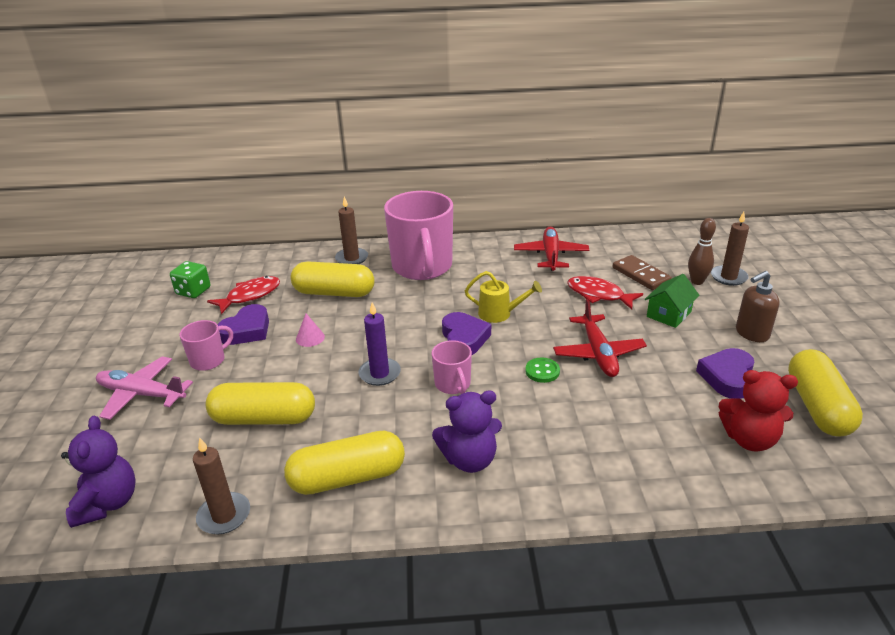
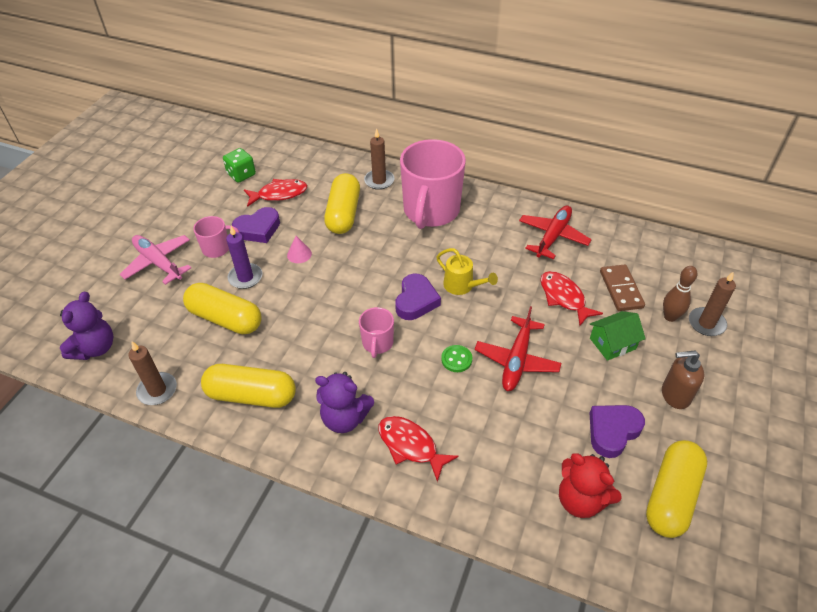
camera: 25 degrees right, 15 degrees up
(334, 293) = (343, 214): yellow capsule -> yellow capsule turned 60 degrees clockwise
(379, 374) = (329, 310): purple candle -> purple candle (245, 277)
(557, 458) = (410, 446): none -> red fish

